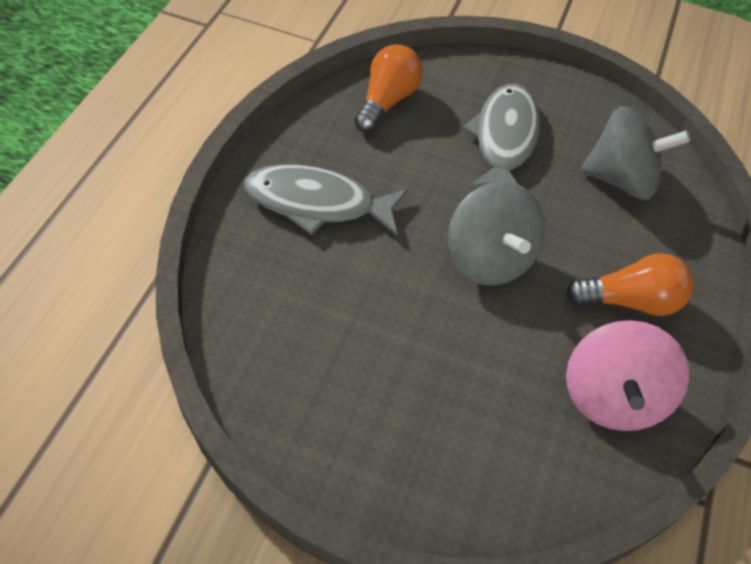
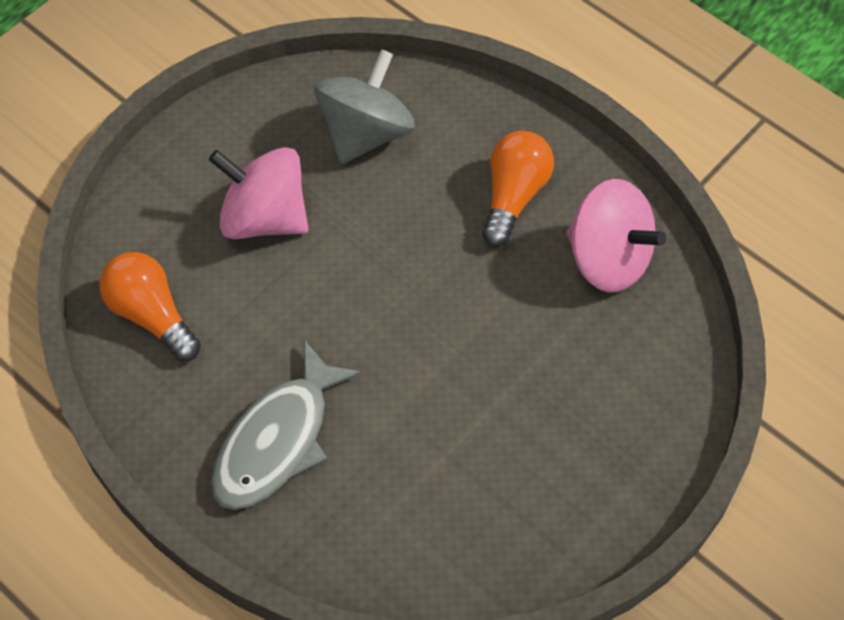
camera: 65 degrees left, 5 degrees up
(489, 258) = (418, 298): grey spinning top -> none
(504, 139) = (264, 217): grey fish -> pink spinning top

